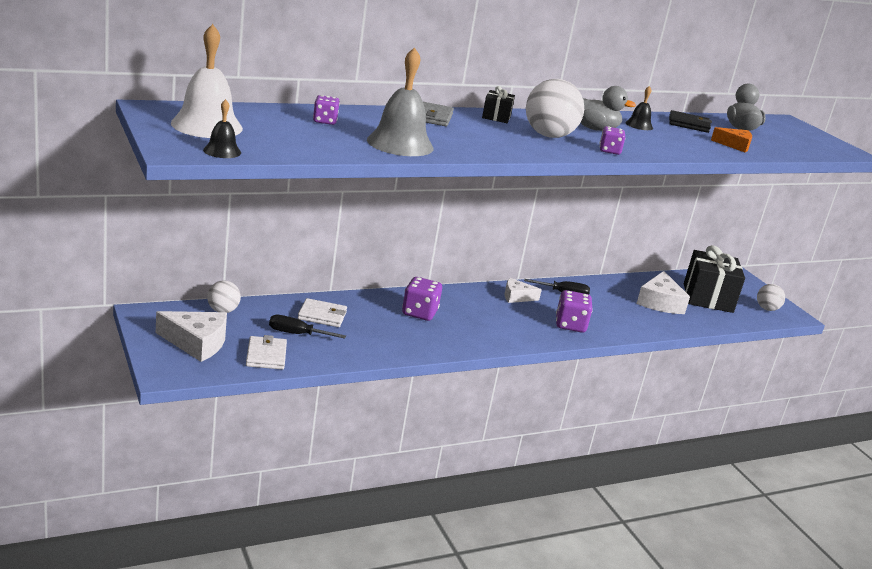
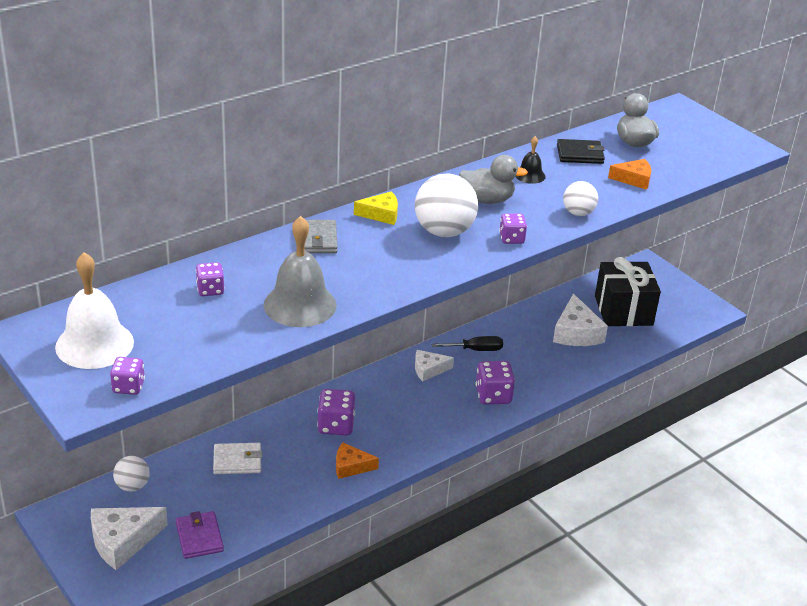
camera: 10 degrees left, 10 degrees up
(197, 343) = (122, 541): white cheese -> white cheese turned 150 degrees clockwise
(222, 151) = (128, 387): black bell -> purple dice
(266, 356) = (199, 537): white wallet -> purple wallet
(297, 334) = (220, 496): black screwdriver -> none
(423, 341) = (351, 466): none -> orange cheese
(496, 117) = (381, 214): black gift -> yellow cheese
(767, 309) = (685, 309): white ball -> white ball (578, 213)

